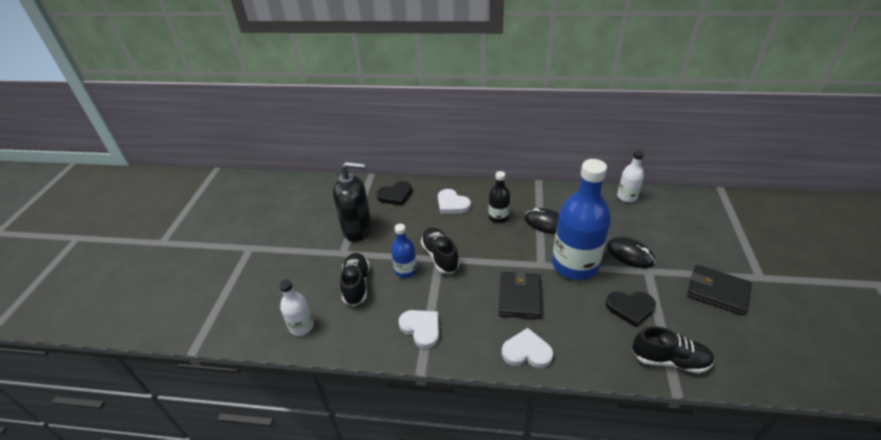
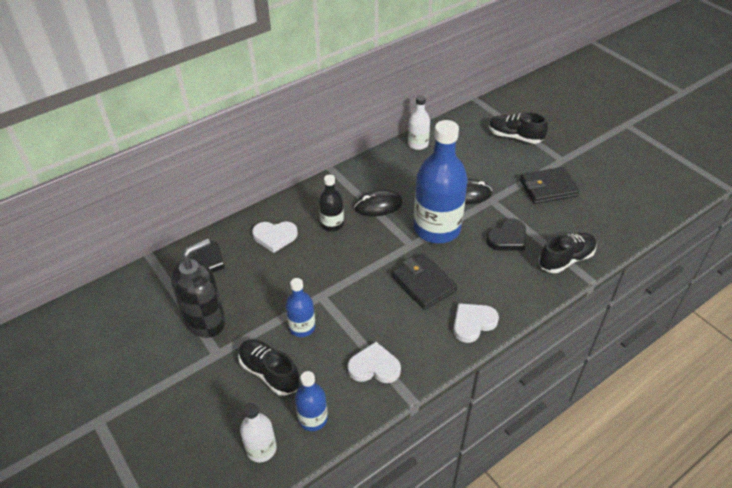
camera: 45 degrees left, 5 degrees up
(348, 332) = (313, 418): none -> blue bottle
(440, 256) = (319, 293): black shoe -> black shoe (515, 137)

